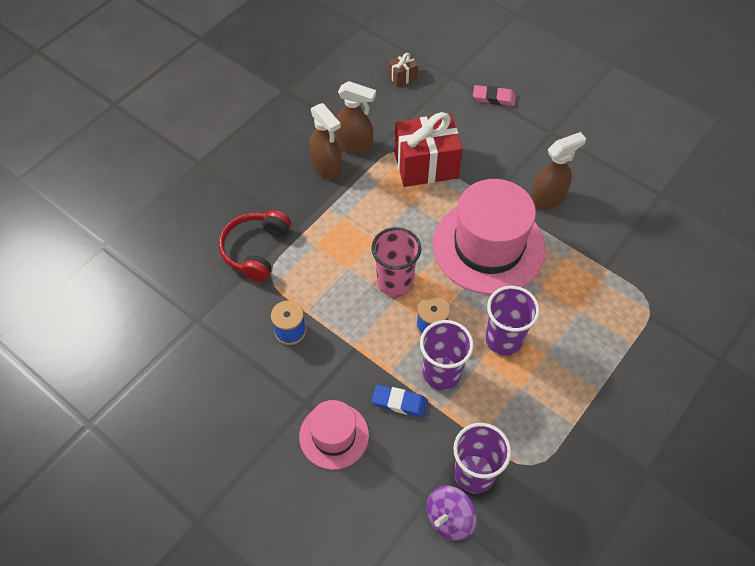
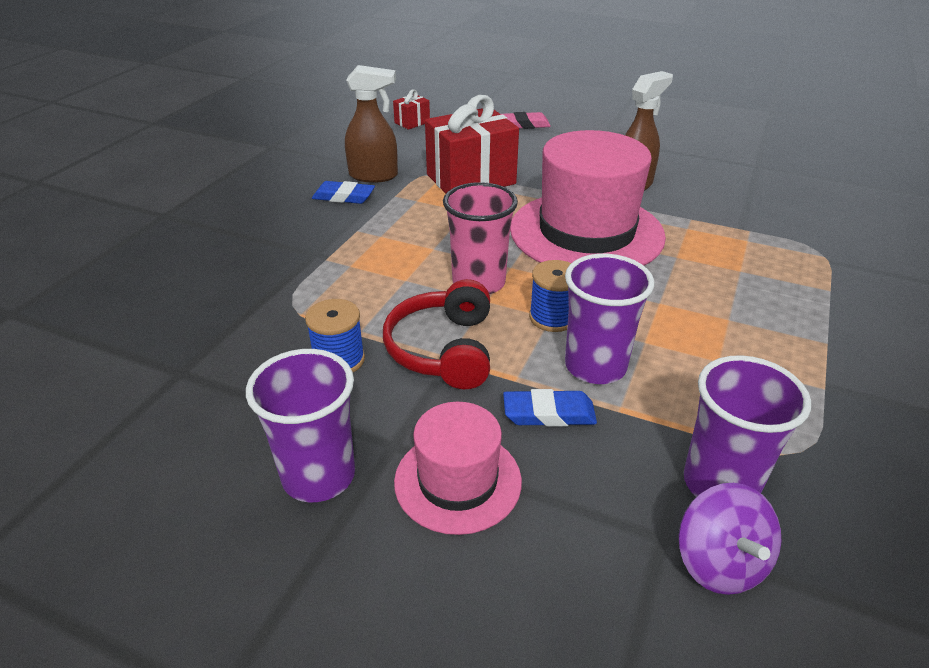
camera: 15 degrees left, 20 degrees down
(255, 250) = (262, 282): red headphones -> red headphones (443, 349)
(326, 167) = (343, 197): brown spray bottle -> blue eraser
(402, 77) = (412, 122): brown gift -> red gift
(449, 518) = (720, 563): purple spinning top -> purple spinning top turned 45 degrees counterclockwise
(503, 340) = (661, 314): purple cup -> purple cup (318, 476)

